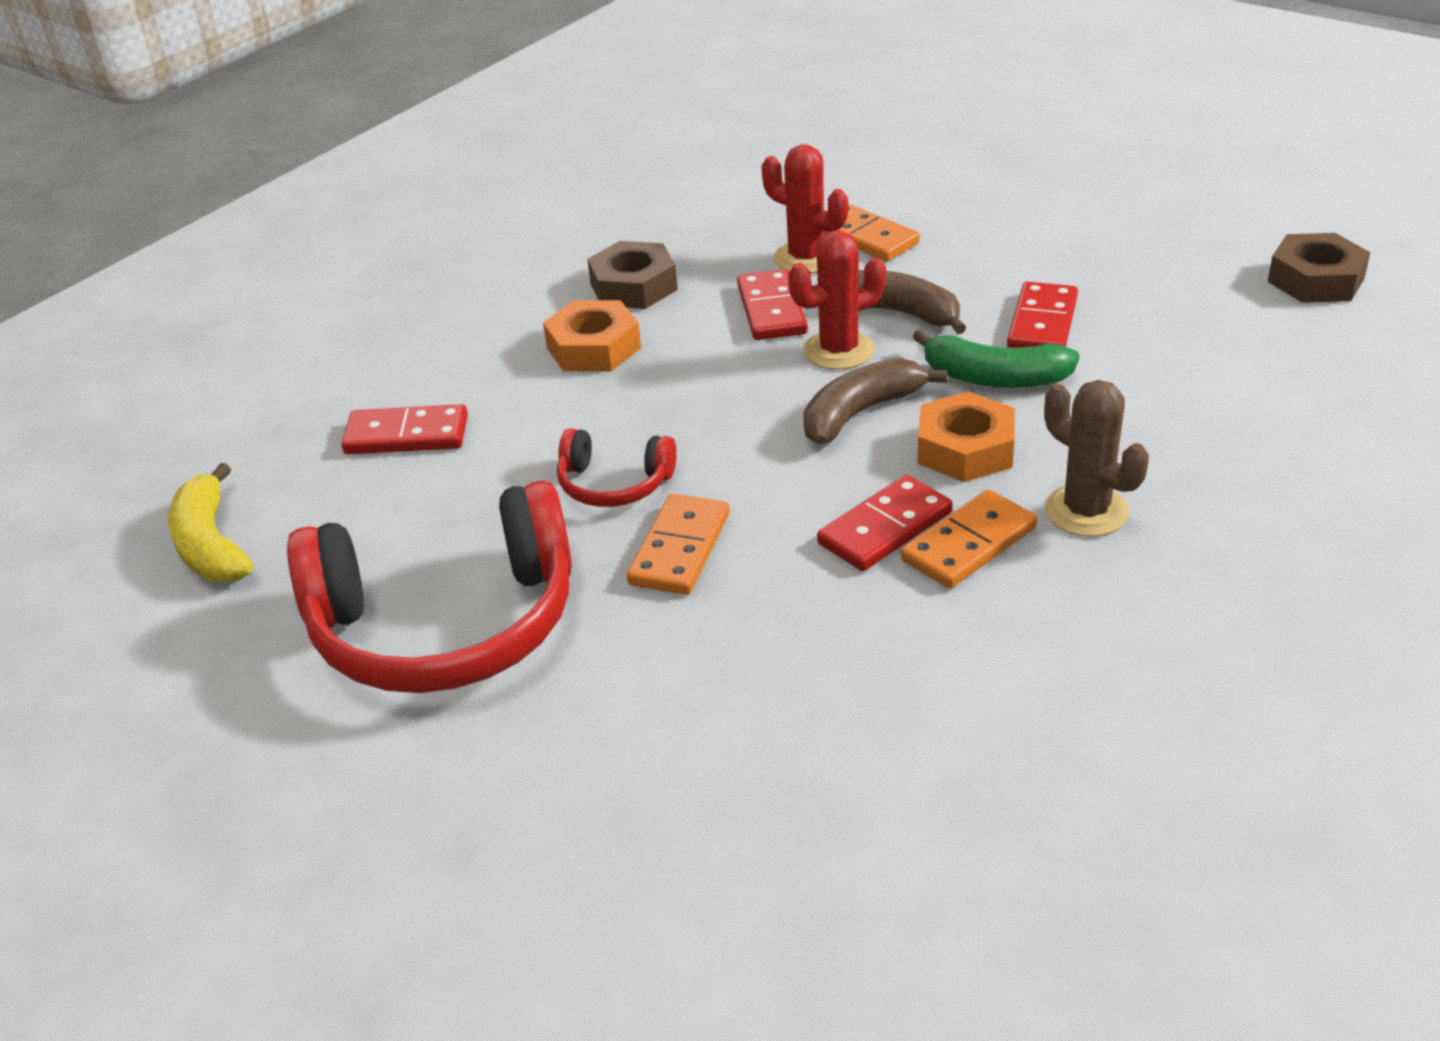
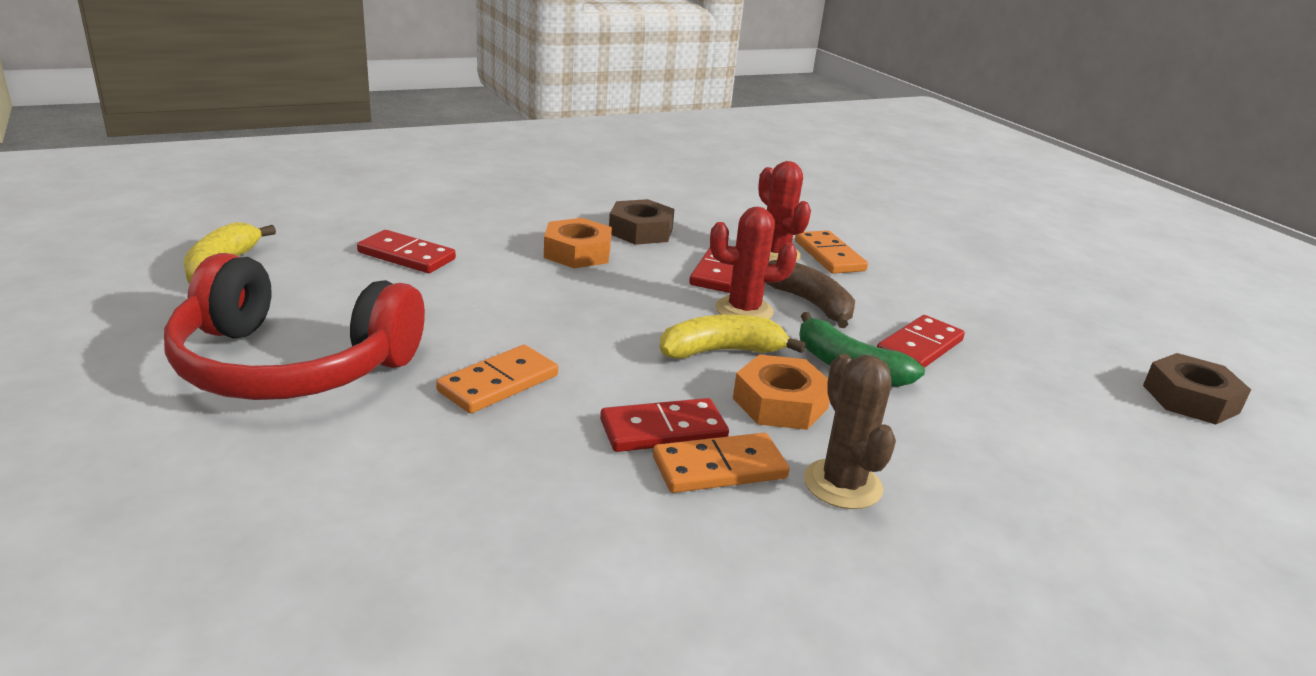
camera: 20 degrees right, 10 degrees down
(614, 484) = (501, 328): red headphones -> none
(860, 413) = (721, 351): brown banana -> yellow banana

